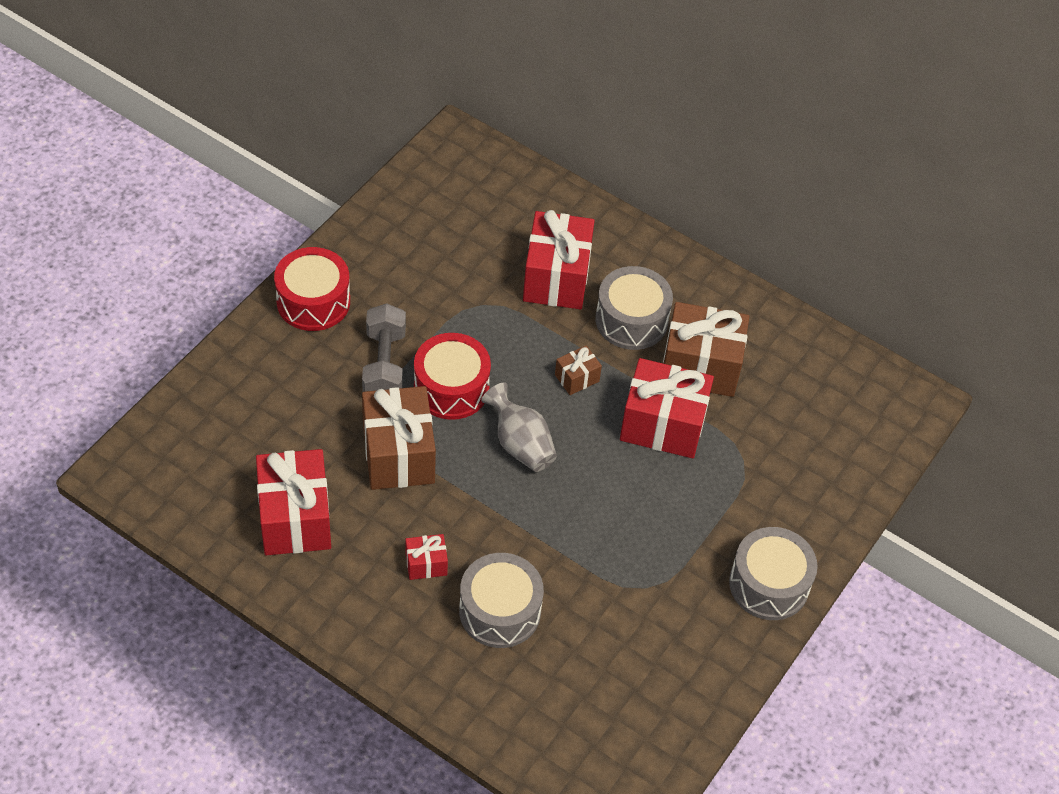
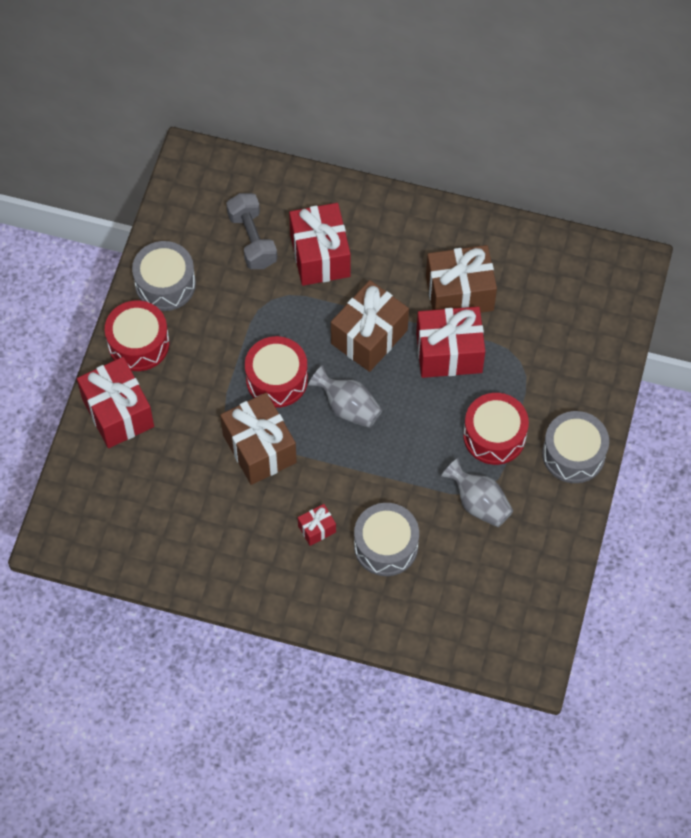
camera: 15 degrees left, 10 degrees up
(295, 518) = (204, 528): red gift -> red gift (118, 413)
(384, 364) = (217, 378): grey dumbbell -> grey dumbbell (252, 240)
(577, 378) = (369, 337): brown gift -> brown gift, size x2.12
(631, 320) = (392, 272): grey drum -> grey drum (165, 284)
(632, 600) = (479, 503): none -> grey vase
(680, 532) = (494, 436): none -> red drum

